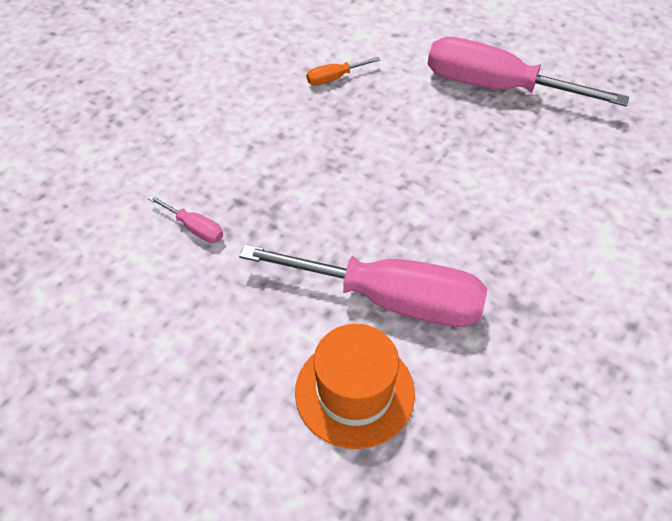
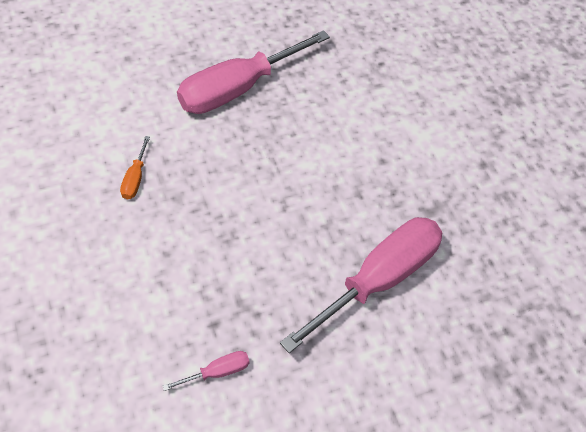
camera: 60 degrees left, 5 degrees up
(354, 392) = (438, 347): orange hat -> none

